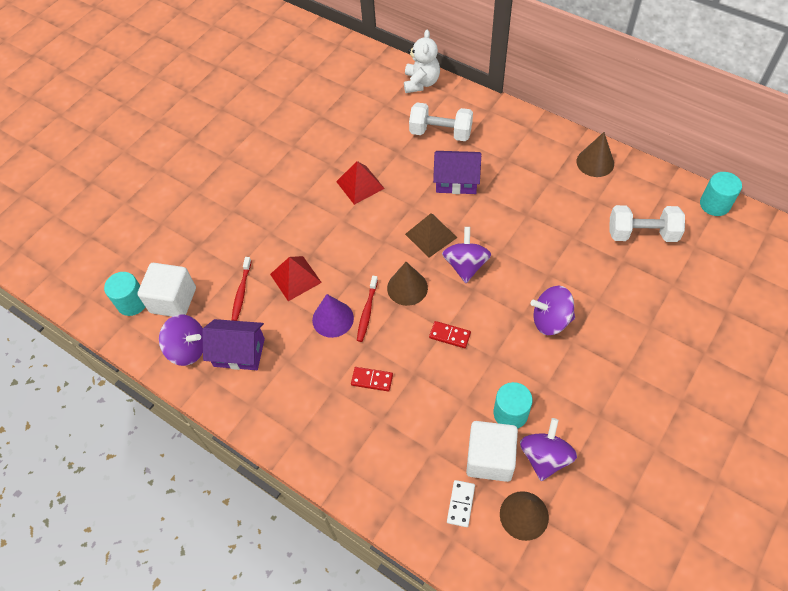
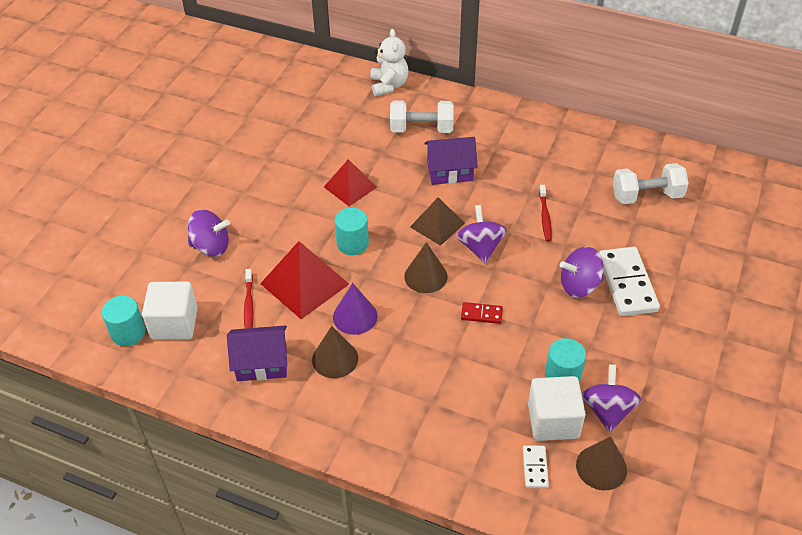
camera: 15 degrees left, 10 degrees down
(188, 349) = (203, 368): purple spinning top -> purple spinning top (211, 246)
(295, 278) = (304, 284): red pyramid -> red pyramid, size x1.53
(367, 312) = (389, 305): red toothbrush -> red toothbrush (545, 217)
(372, 380) = (412, 367): red domino -> none
(595, 162) = (584, 138): brown cone -> brown cone (335, 359)
(598, 325) = (627, 283): none -> white domino
(714, 204) = (708, 161): turquoise cylinder -> turquoise cylinder (352, 243)

